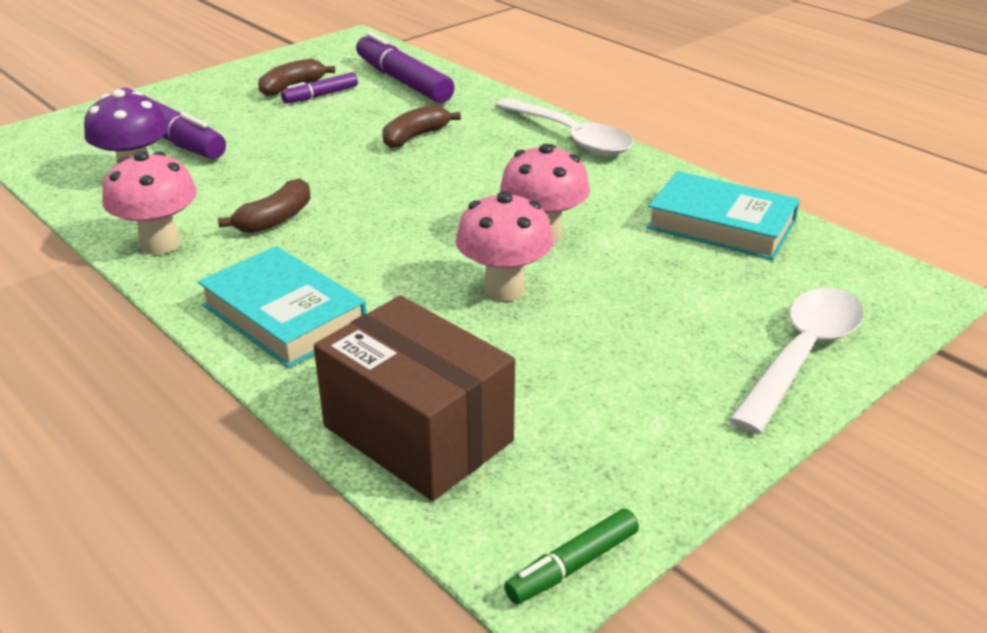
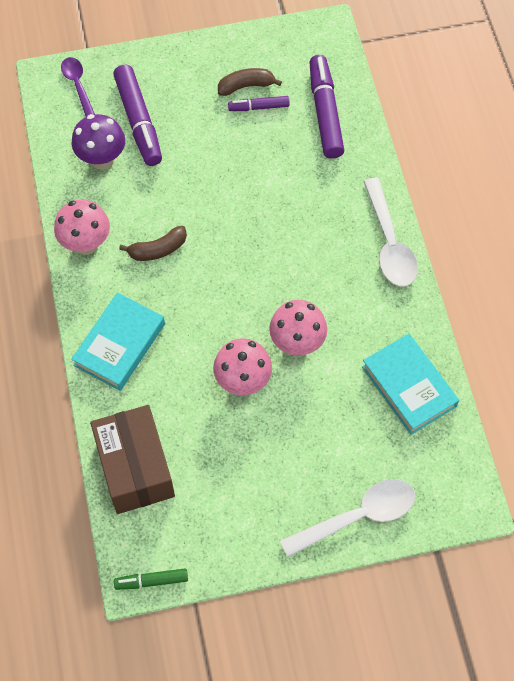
camera: 30 degrees right, 30 degrees up
(62, 134) = (77, 85): none -> purple spoon
(284, 315) = (120, 345): turquoise book -> turquoise book turned 45 degrees clockwise
(415, 136) = (289, 193): brown banana -> none

